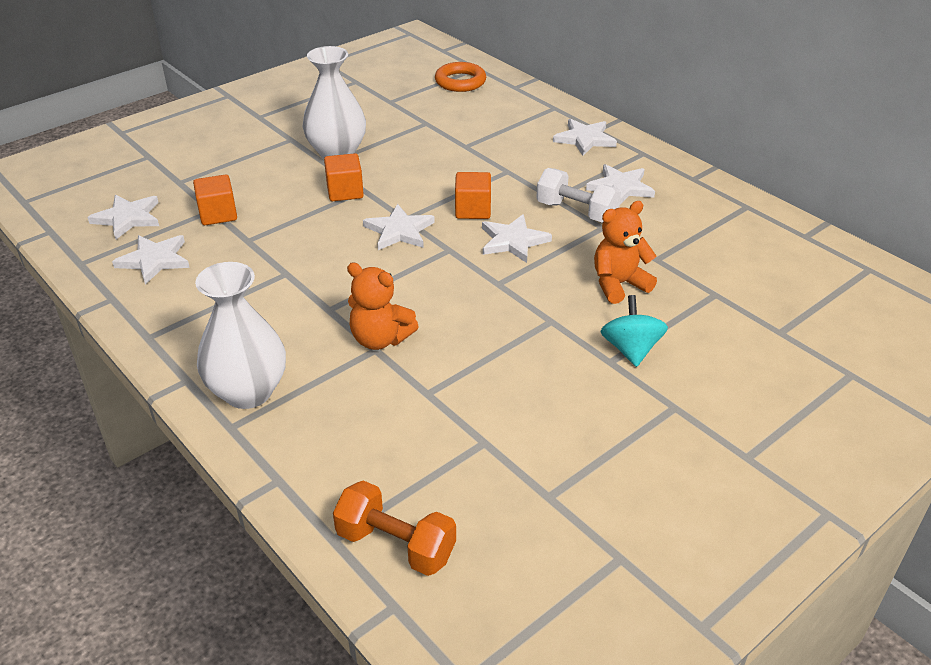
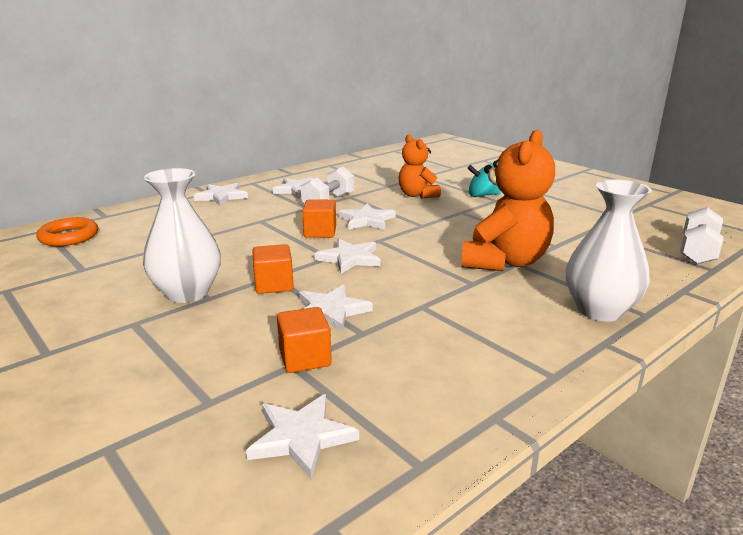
camera: 90 degrees left, 15 degrees down
(154, 260) = (407, 394): white star -> white star (330, 311)
(380, 339) = (504, 262): orange teddy bear -> orange teddy bear, size x1.65
(396, 545) = (697, 252): orange dumbbell -> white dumbbell

